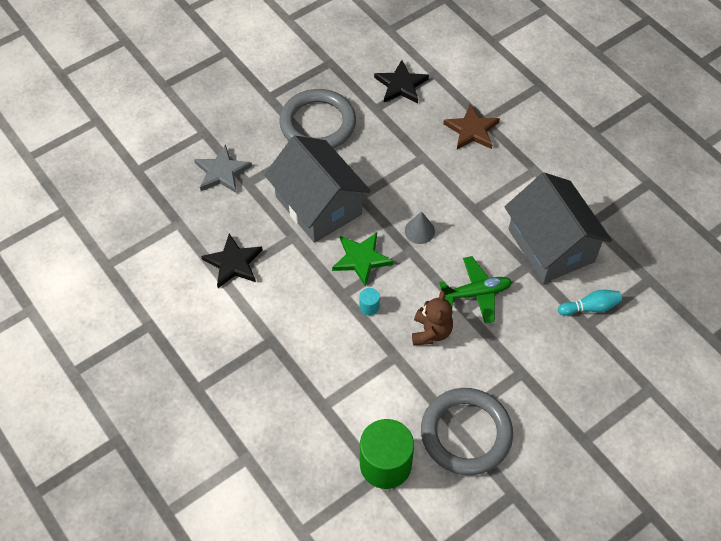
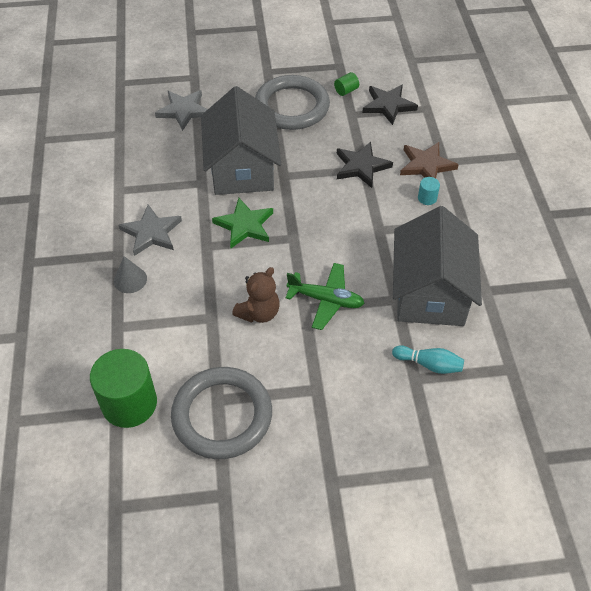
camera: 30 degrees right, 5 degrees down
(233, 263) = (136, 181): black star -> black star (361, 166)
(286, 306) = (151, 232): none -> grey star
(354, 86) = (346, 91): none -> green cylinder
(369, 307) = (221, 266): turquoise cylinder -> turquoise cylinder (427, 198)
(419, 231) = (314, 225): grey cone -> grey cone (130, 279)

